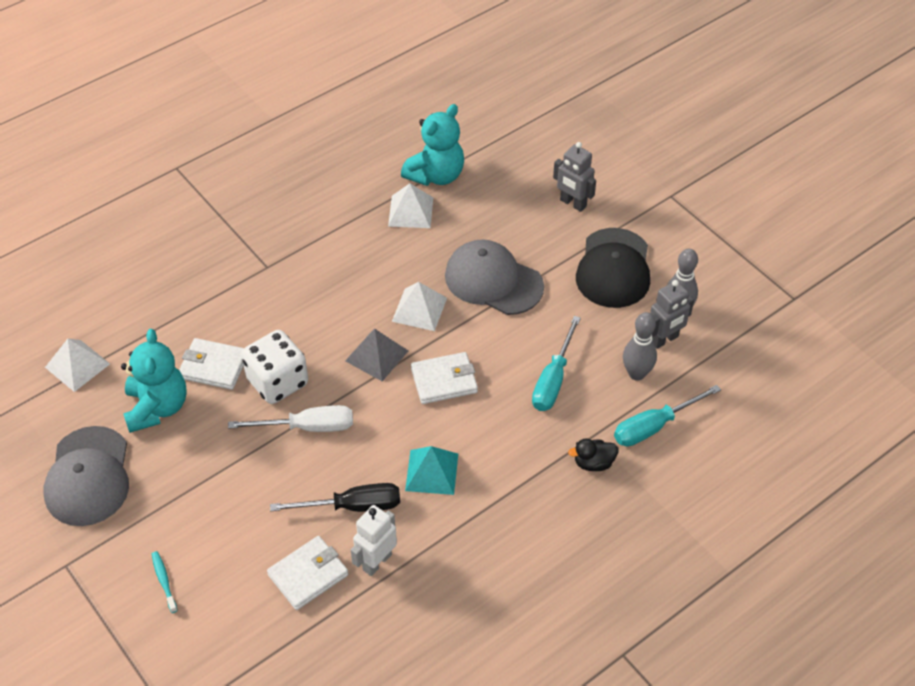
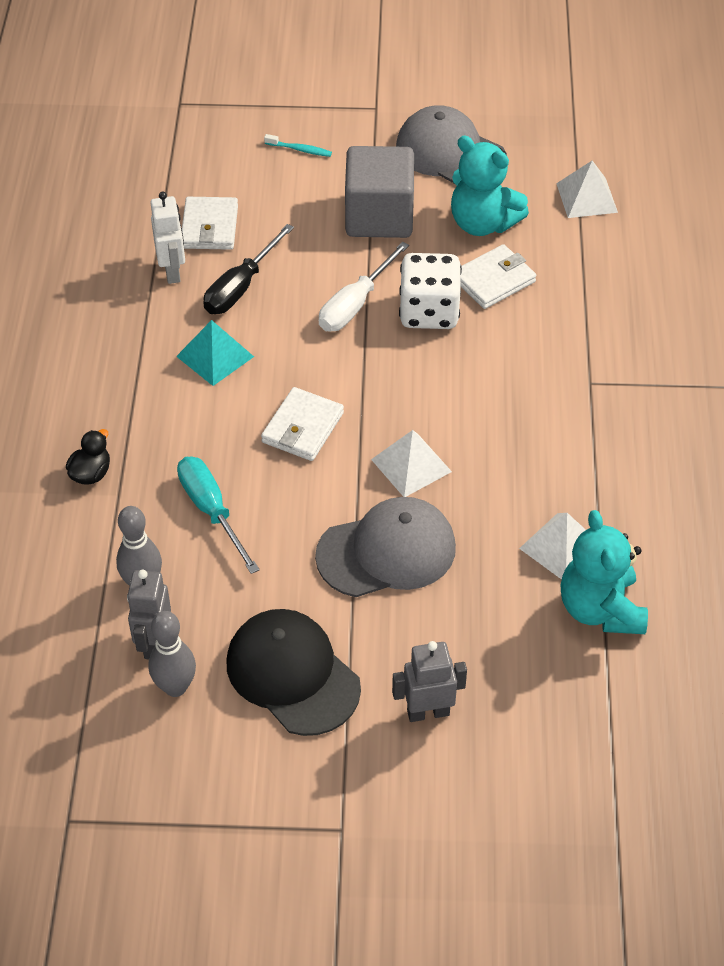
camera: 130 degrees right, 0 degrees up
(202, 474) = (379, 216): none -> grey cube
(376, 356) = (386, 397): grey pyramid -> none
(654, 426) = (72, 550): turquoise screwdriver -> none

